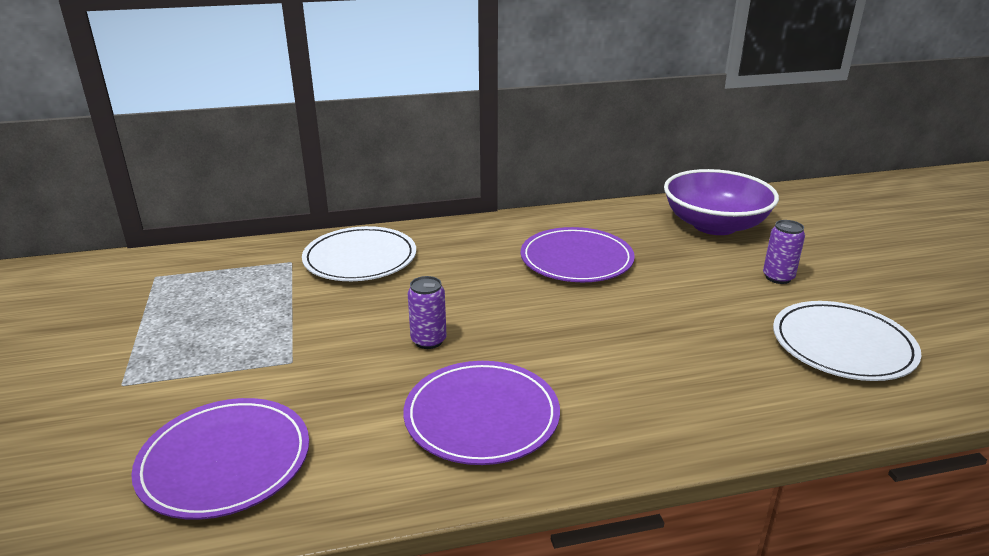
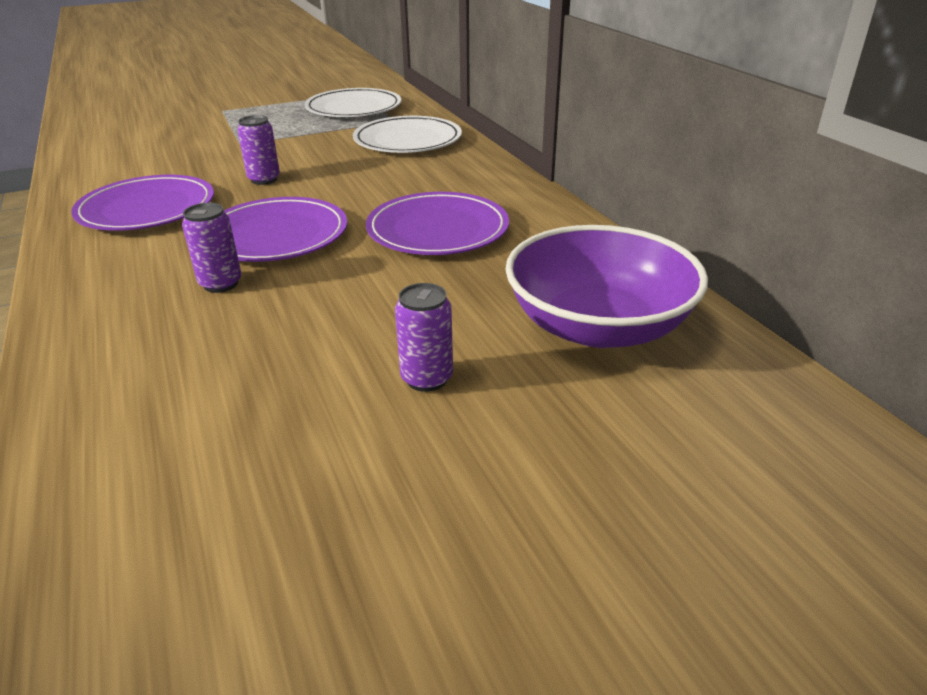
camera: 80 degrees right, 5 degrees up
(225, 461) = (130, 145): purple plate -> purple plate (276, 235)
(662, 355) = (221, 284): none -> purple can
(842, 345) = (221, 423): white plate -> white plate (353, 108)

